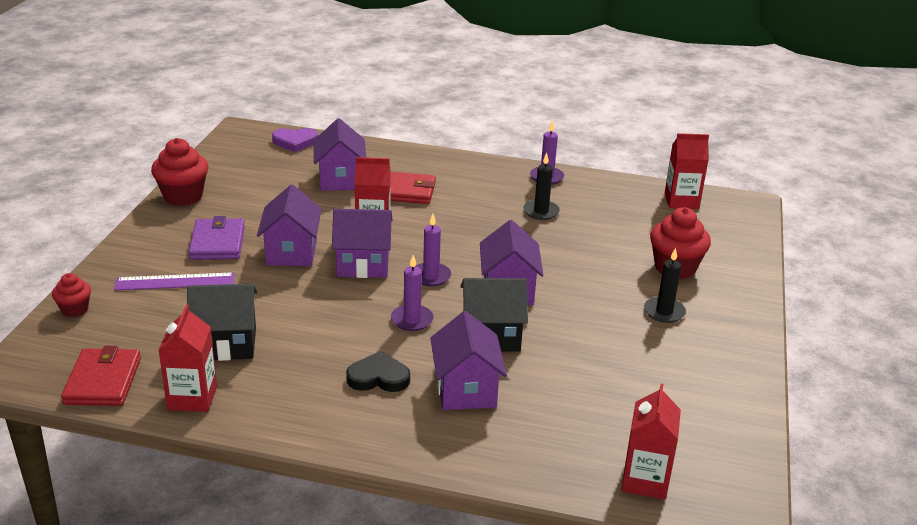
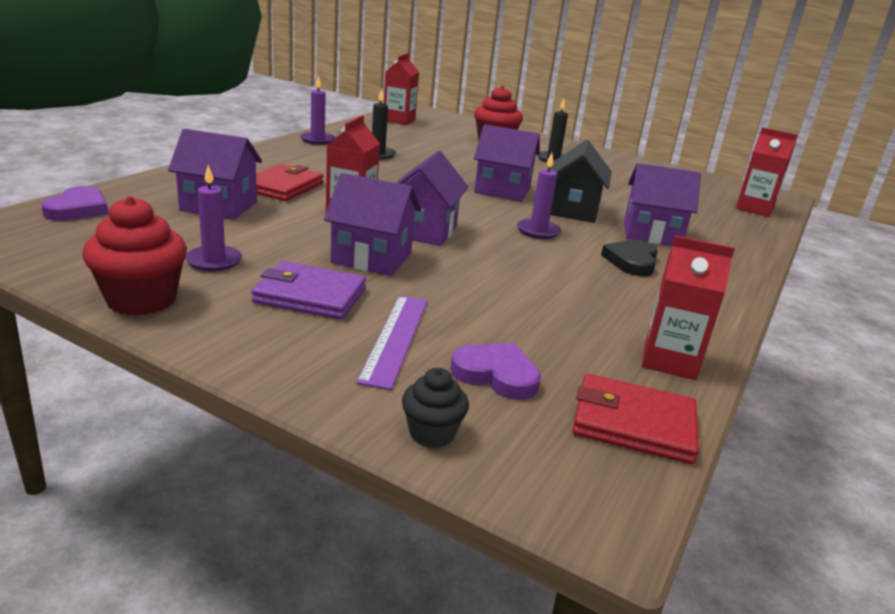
camera: 75 degrees left, 5 degrees down
(75, 310) = (432, 433): red cupcake -> black cupcake
(144, 324) = (496, 375): none -> purple heart
(226, 344) = (559, 324): black house -> none
(431, 276) = (464, 210): purple candle -> purple candle (214, 261)

